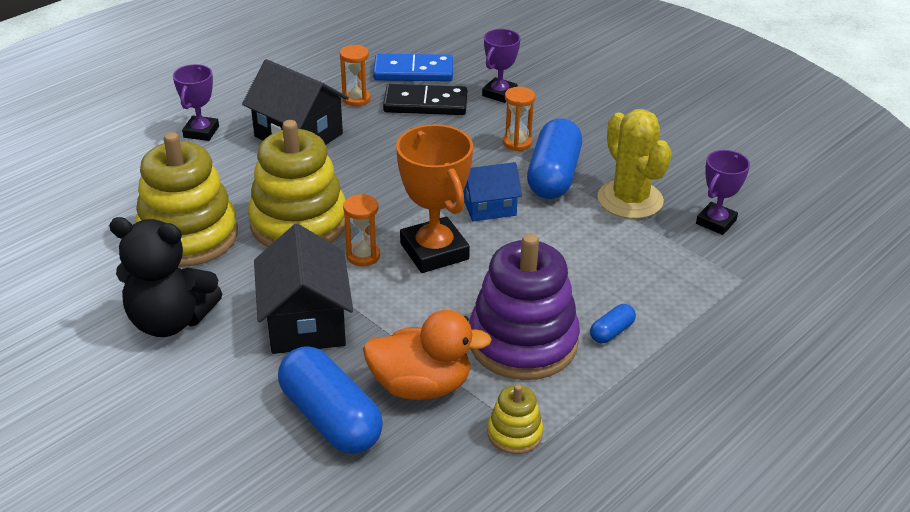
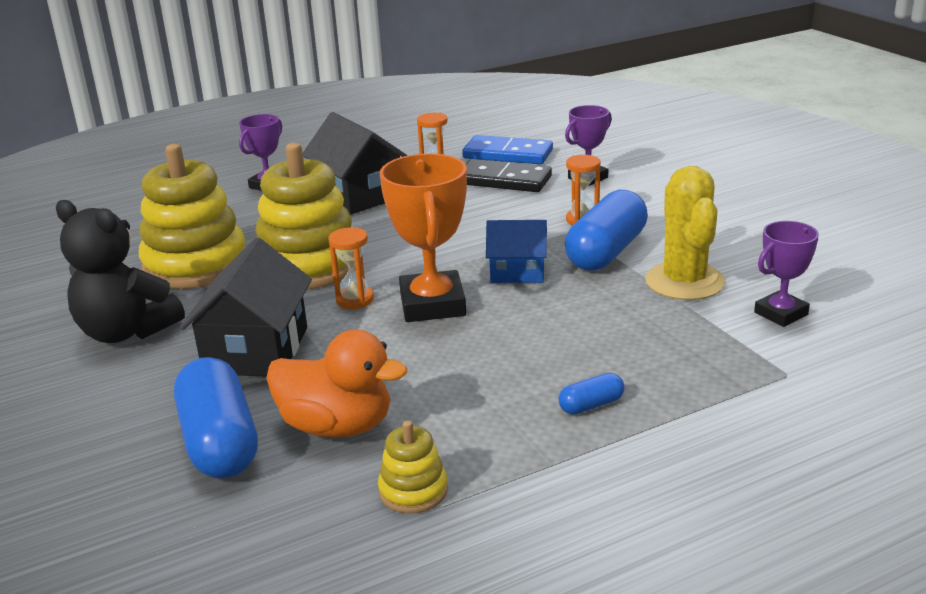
camera: 20 degrees right, 10 degrees down
(523, 342) = (479, 401): purple stacking toy -> none

